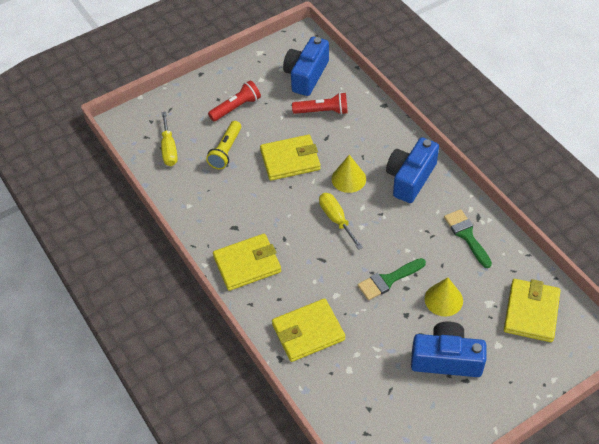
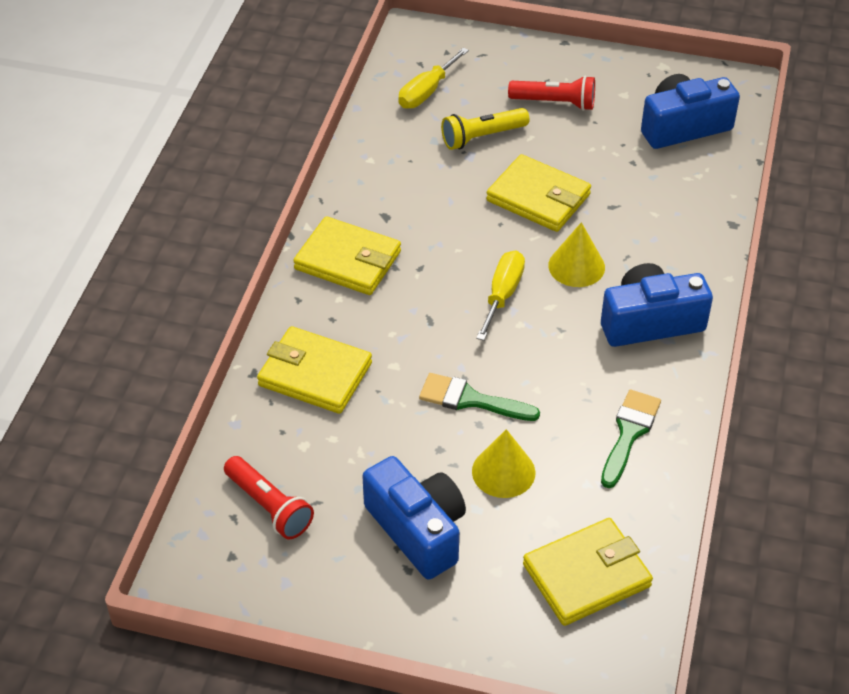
camera: 45 degrees right, 5 degrees down
(322, 111) = (648, 177): red flashlight -> red flashlight (269, 507)

